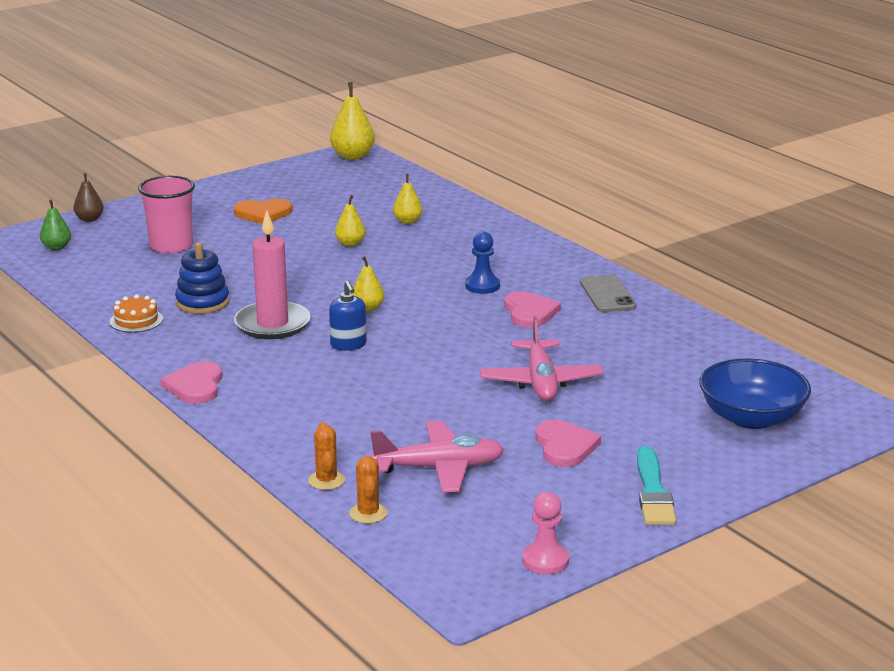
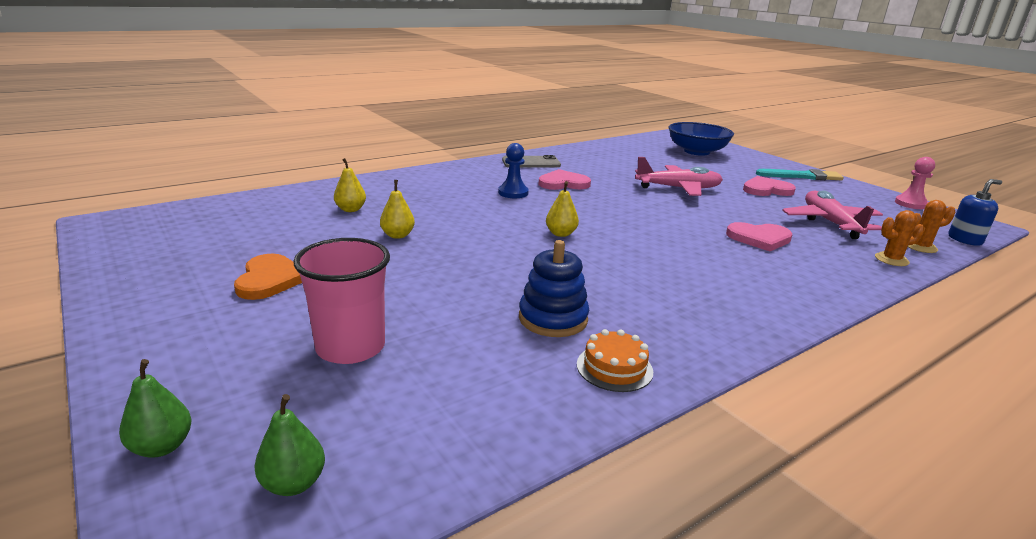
camera: 90 degrees left, 0 degrees up
(89, 219) = (162, 447): brown pear -> green pear
(195, 386) = (773, 320): pink heart -> pink heart (759, 238)
(272, 324) = (606, 277): pink candle -> none
(348, 345) = (642, 244): blue soap dispenser -> blue soap dispenser (965, 240)
(352, 156) = (117, 225): yellow pear -> none

